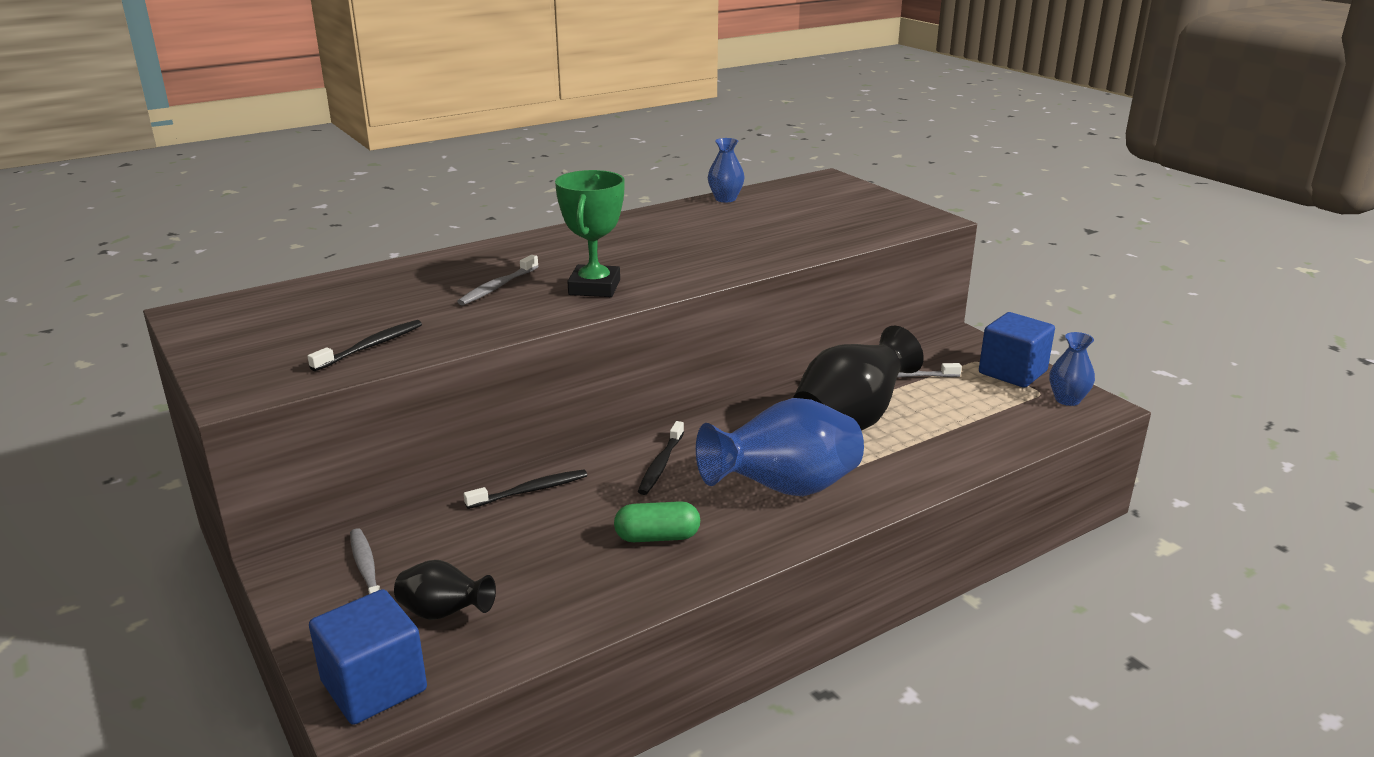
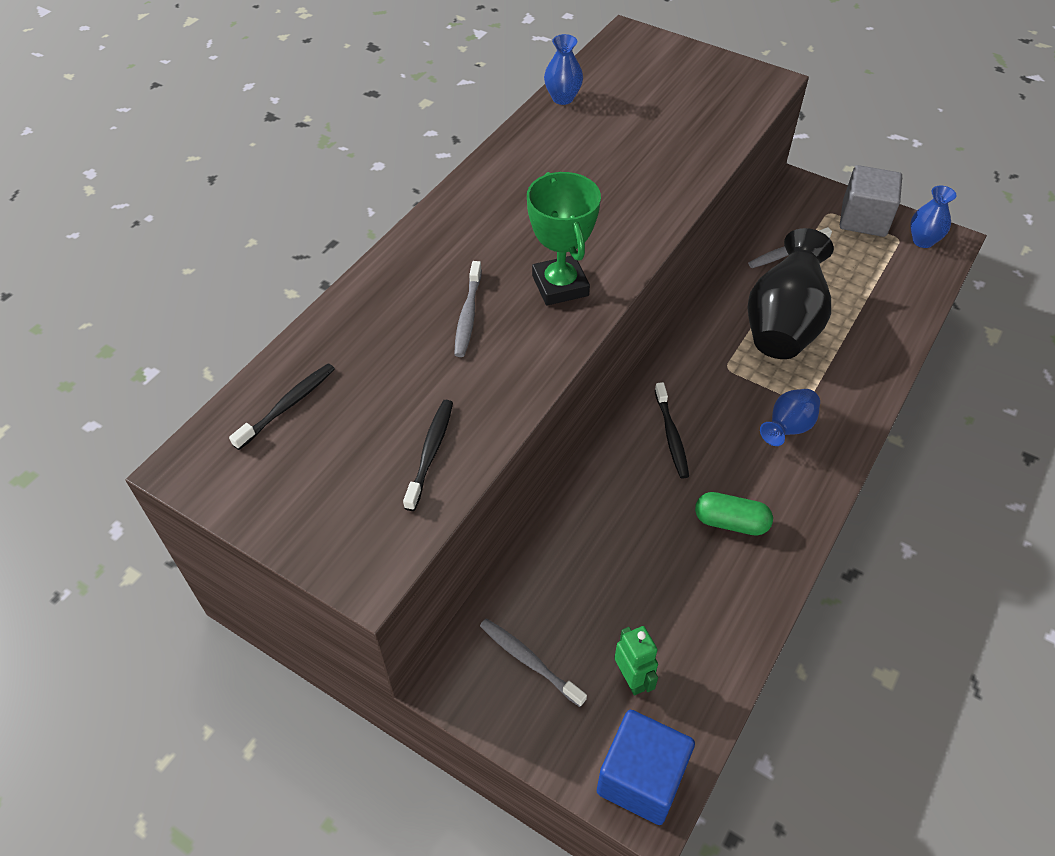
camera: 25 degrees left, 25 degrees up
(444, 613) = (632, 679): black vase -> green robot
(530, 491) = (588, 510): black toothbrush -> black toothbrush (288, 405)
(657, 537) = (731, 522): green capsule -> green capsule turned 45 degrees clockwise
(784, 490) = (787, 428): blue vase -> blue vase, size x0.51
(1012, 372) = (863, 219): blue cube -> grey cube

